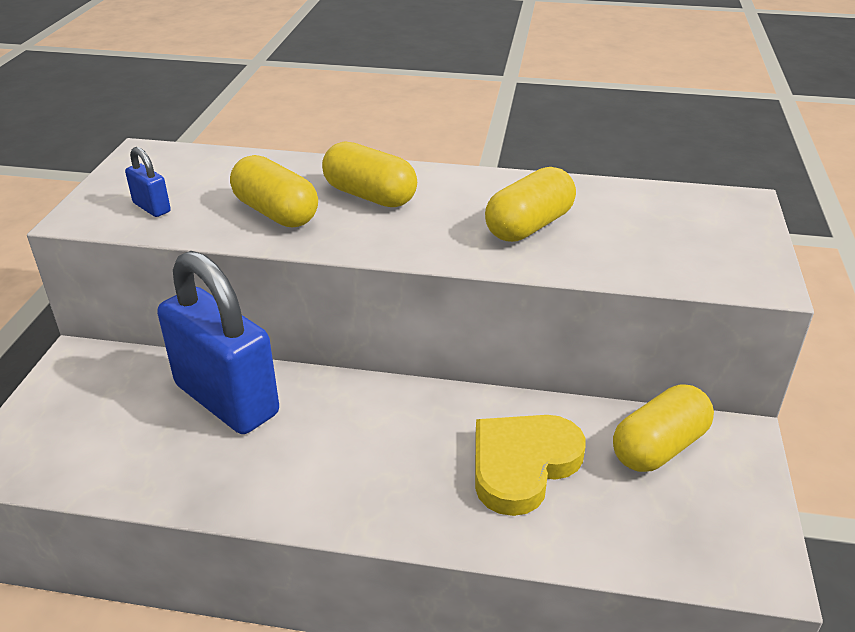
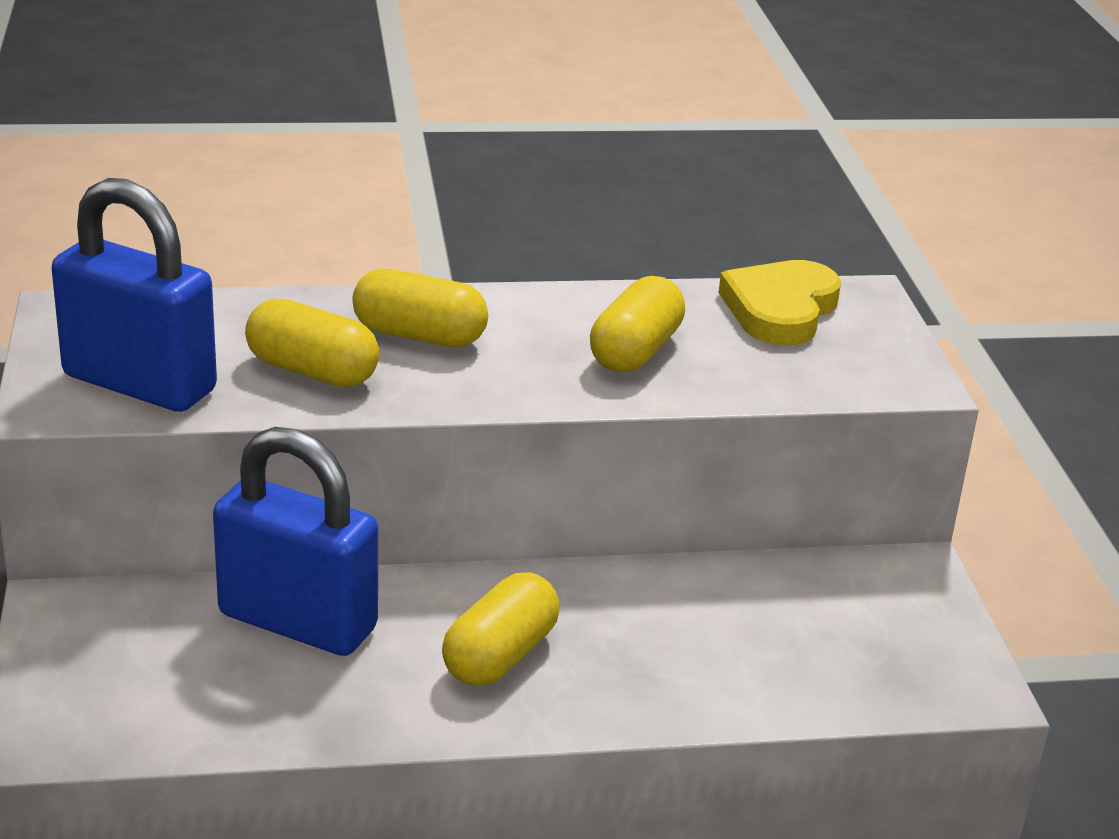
camera: 20 degrees left, 5 degrees down
(152, 207) = (139, 384): blue padlock -> blue padlock, size x2.49
(522, 465) = (694, 634): yellow heart -> yellow heart (780, 309)
(659, 447) = (836, 591): yellow capsule -> yellow capsule (500, 655)

